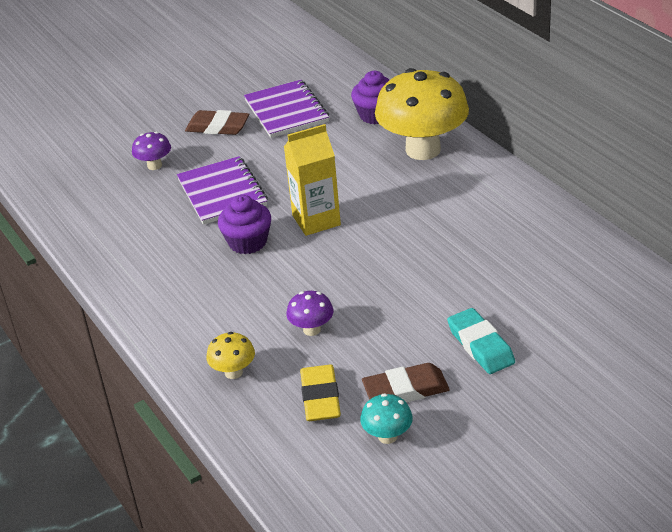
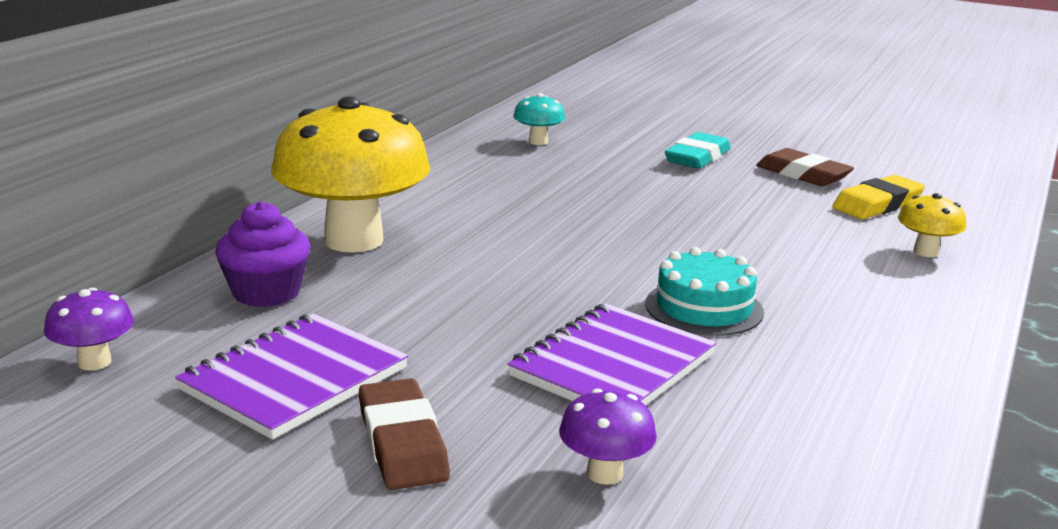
camera: 125 degrees left, 15 degrees down
(247, 242) = (704, 308): purple cupcake -> turquoise cake
(312, 329) = (797, 229): purple mushroom -> purple mushroom (94, 362)
(316, 220) = (597, 273): yellow carton -> none
(387, 436) = (868, 171): turquoise mushroom -> turquoise mushroom (538, 141)

